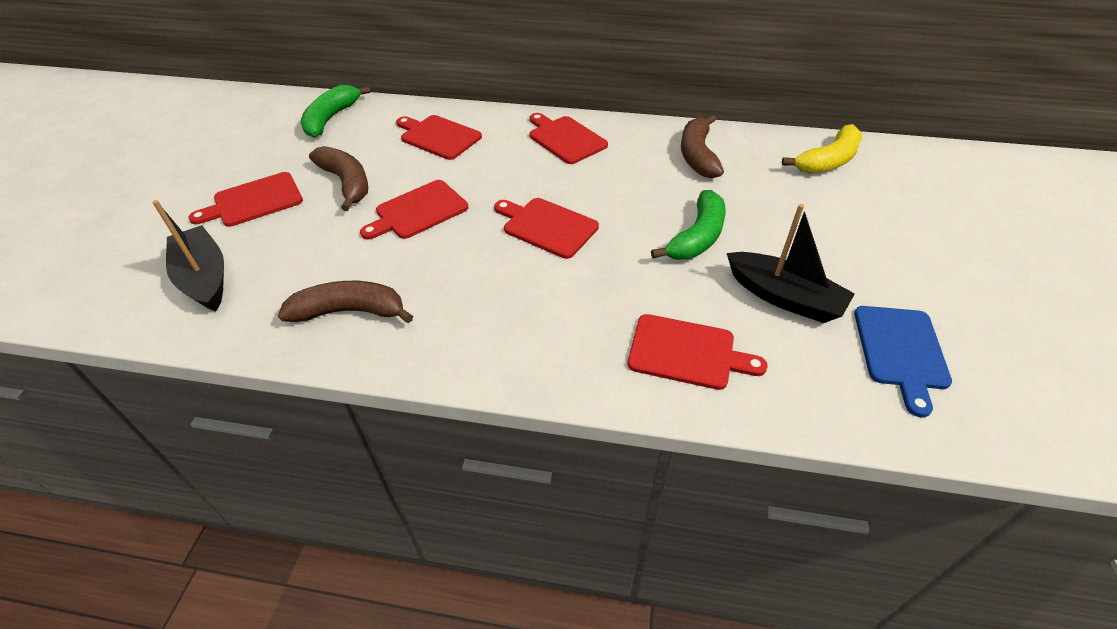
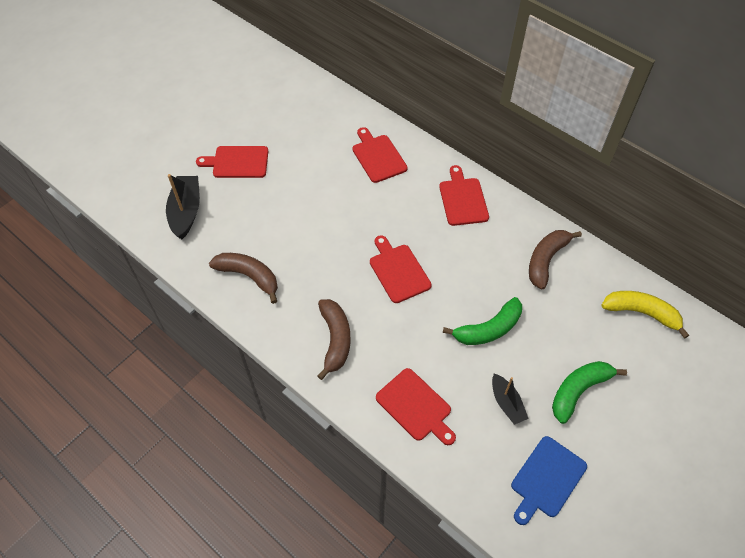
camera: 30 degrees right, 10 degrees up
(331, 118) = (318, 106): green banana -> green banana (578, 391)
(346, 183) = (298, 172): brown banana -> brown banana (335, 340)
(418, 211) = (328, 218): red cutting board -> none
(784, 297) = (506, 403): black boat -> black boat, size x0.63
(828, 161) = (641, 313): yellow banana -> yellow banana turned 150 degrees counterclockwise

